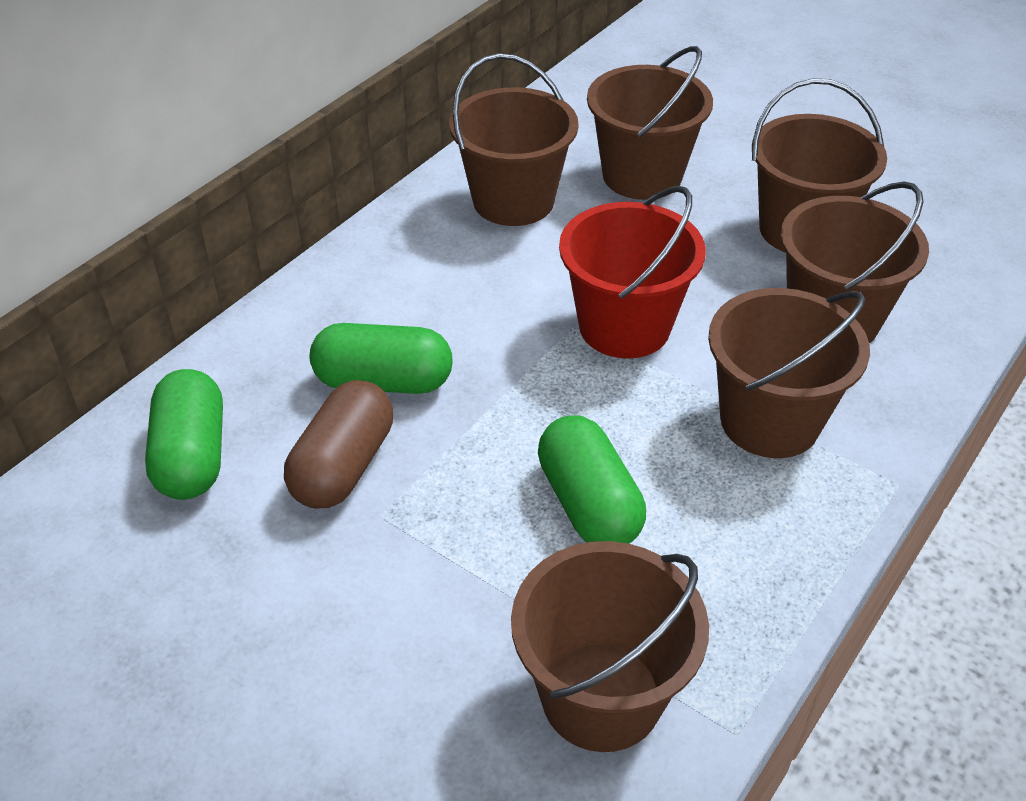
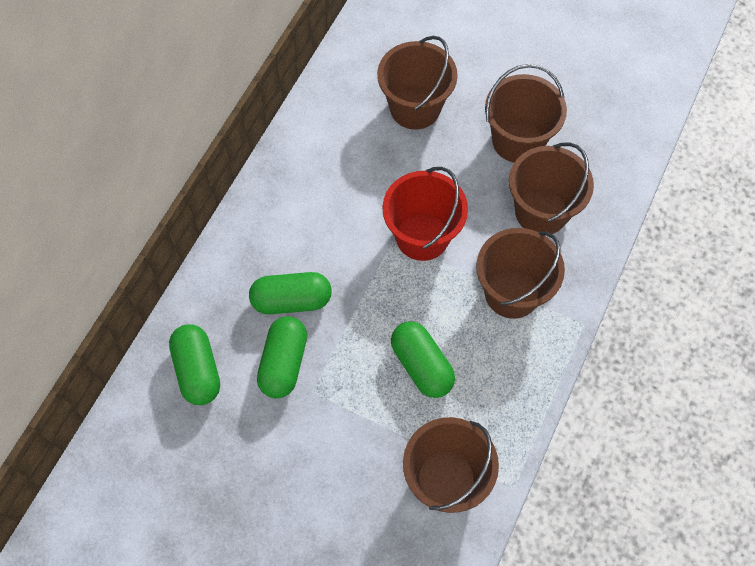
camera: 10 degrees left, 20 degrees up
(343, 466) = (283, 363): brown capsule -> green capsule
(513, 201) = (338, 142): brown bucket -> none

